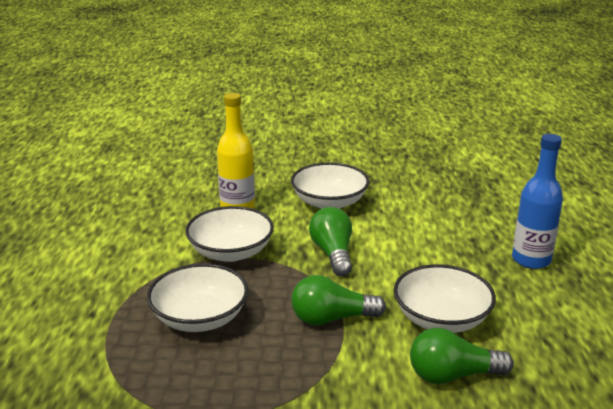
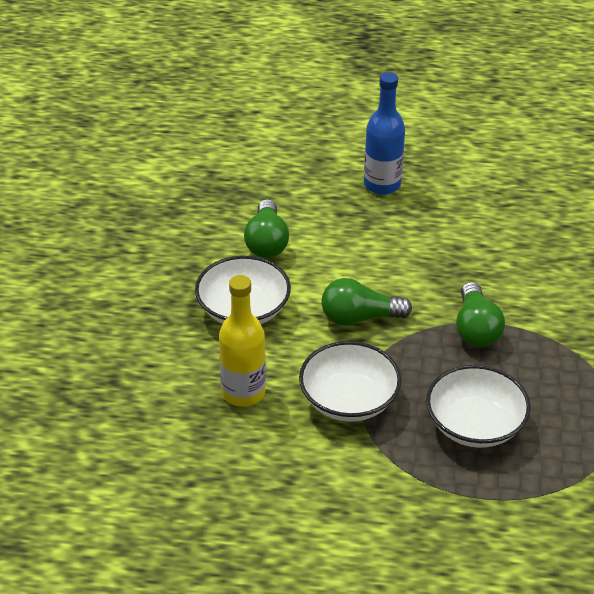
camera: 85 degrees left, 15 degrees up
(441, 319) = (476, 258): white bowl -> none
(452, 375) = (553, 265): green light bulb -> green light bulb (267, 242)

